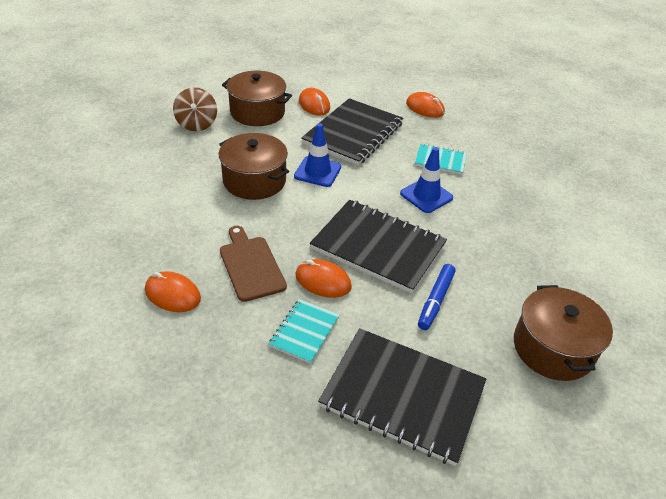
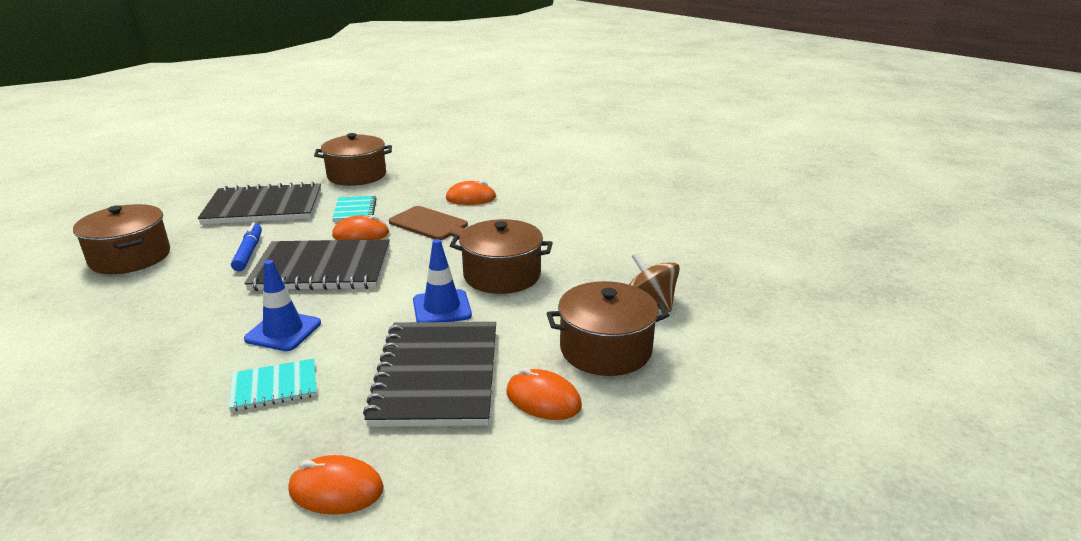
camera: 150 degrees right, 15 degrees down
(251, 432) = (357, 175): none -> brown pot

